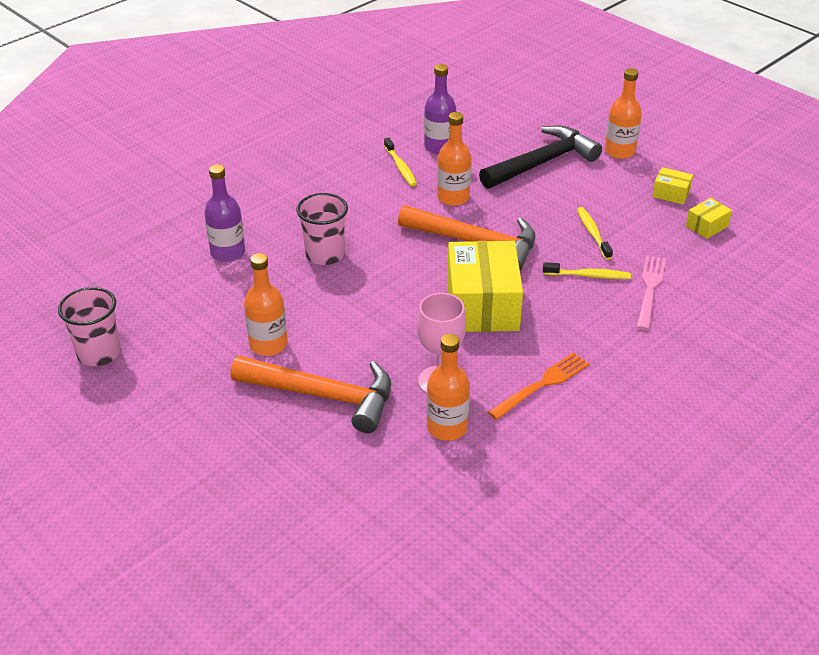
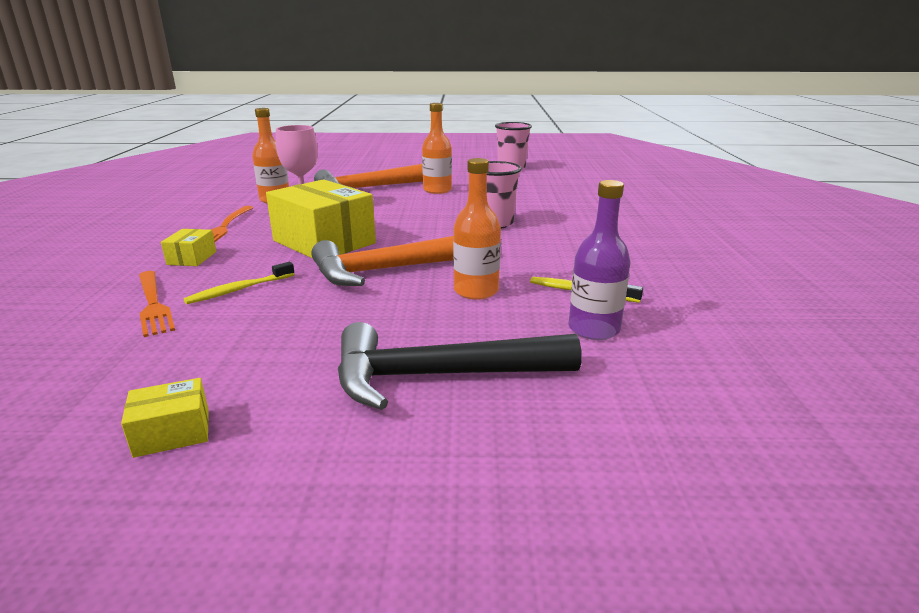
camera: 135 degrees right, 15 degrees down
(228, 252) = (554, 204): purple bottle -> none
(542, 163) = (440, 376): black hammer -> black hammer turned 75 degrees clockwise
(593, 233) = (268, 325): yellow toothbrush -> none
(619, 151) = (335, 470): orange bottle -> none
(649, 289) = (153, 304): pink fork -> orange fork
(706, 226) = (80, 406): yellow box -> yellow box (192, 258)

